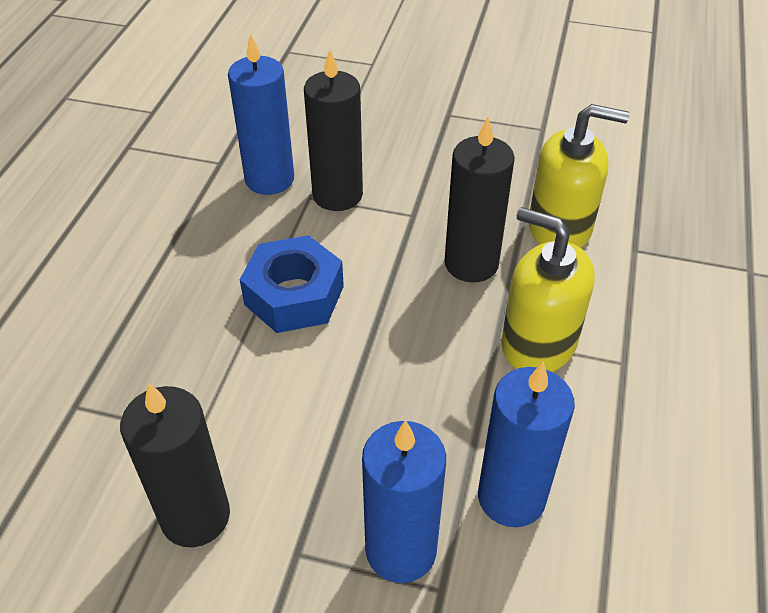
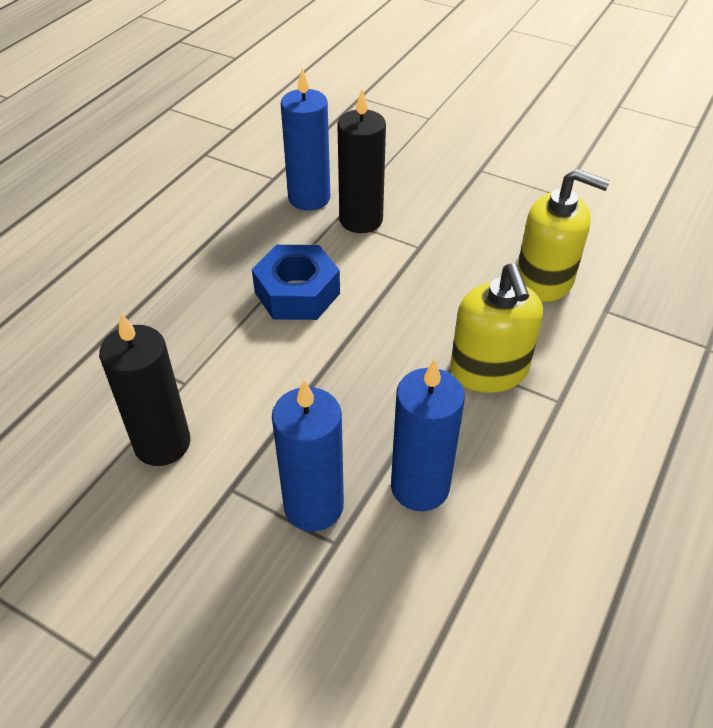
camera: 15 degrees right, 0 degrees up
(471, 263) = (455, 295): black candle -> none
(538, 343) = (489, 370): yellow soap dispenser -> yellow soap dispenser turned 150 degrees counterclockwise

